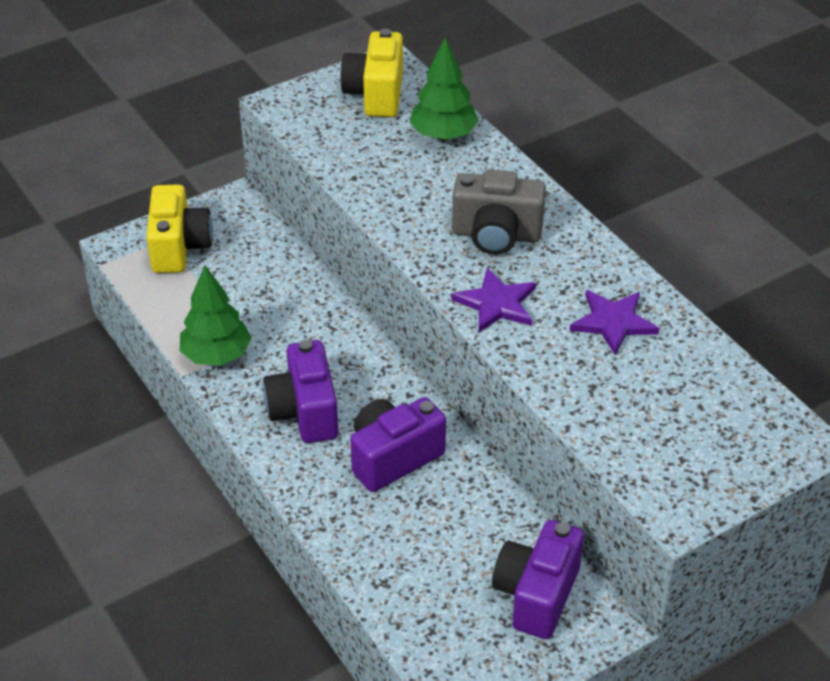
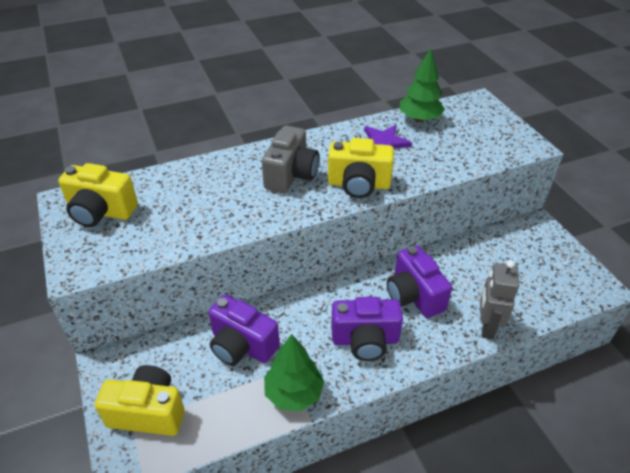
camera: 80 degrees left, 0 degrees up
(352, 542) = (486, 327): none -> grey robot
(443, 135) = (172, 184): green tree -> green tree (419, 119)
(496, 304) = (358, 184): purple star -> yellow camera
(536, 594) = (521, 246): purple camera -> purple camera (242, 345)

